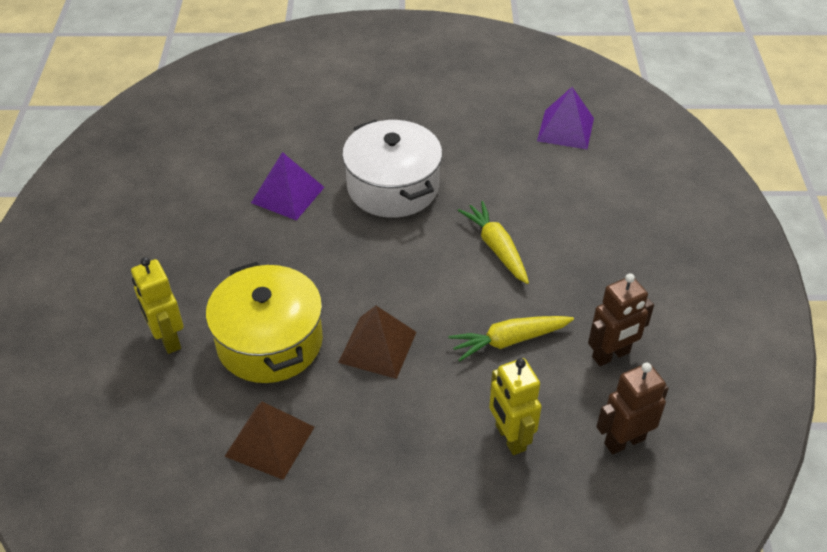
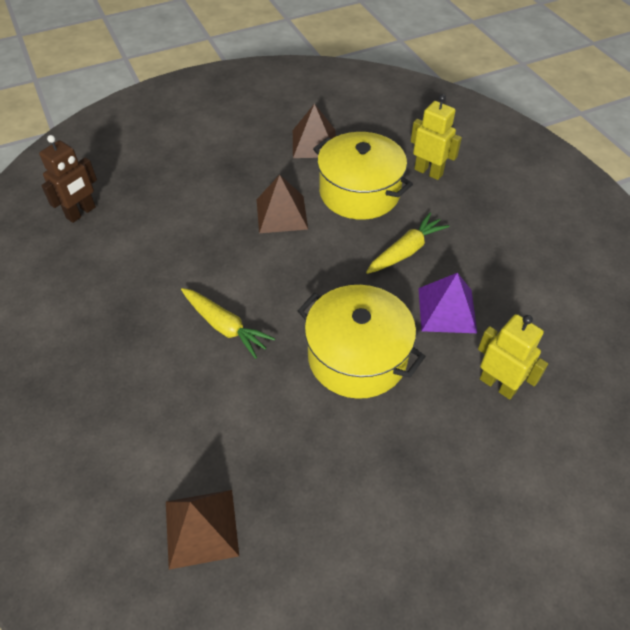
camera: 155 degrees right, 5 degrees up
(393, 187) = (357, 357): white pot -> yellow pot
(509, 341) = (184, 250): yellow carrot -> yellow carrot (406, 251)
(510, 437) = (162, 191): yellow robot -> yellow robot (498, 385)
(565, 129) = (201, 528): purple pyramid -> brown pyramid
(611, 355) = (99, 266): brown robot -> none

